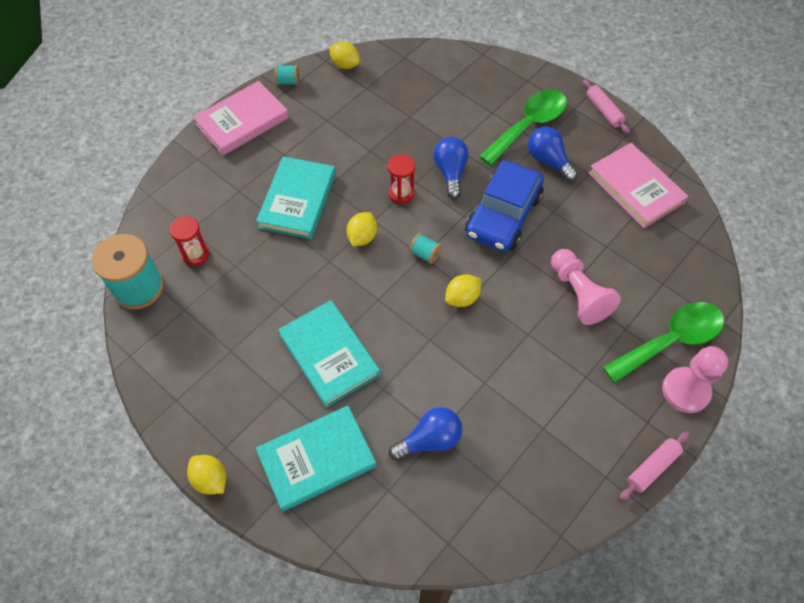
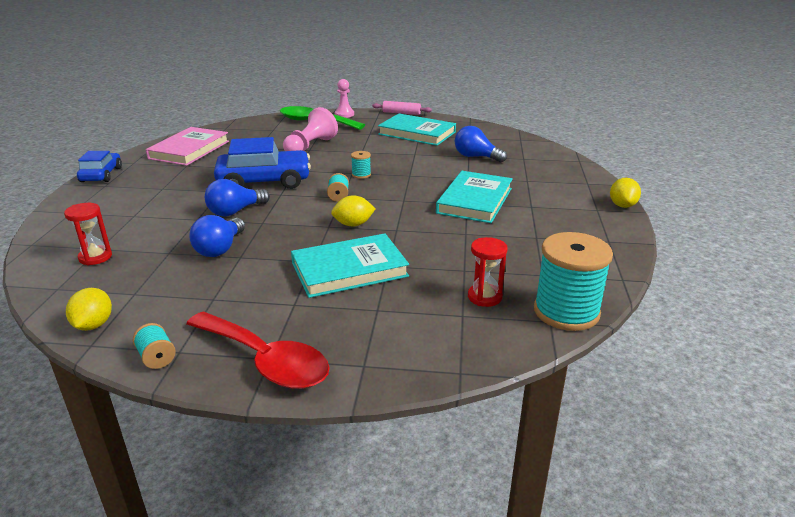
camera: 125 degrees left, 30 degrees down
(242, 121) = (265, 361): pink book -> red spoon
(317, 459) = (546, 180): turquoise book -> turquoise book (417, 133)
(401, 193) = (283, 224): red hourglass -> red hourglass (95, 257)
(462, 298) = (361, 175): yellow lemon -> turquoise spool
(528, 125) = (142, 197): green spoon -> none
(548, 161) = (184, 180): blue light bulb -> blue light bulb (220, 249)
(604, 111) = (101, 175): pink rolling pin -> blue car
(685, 391) = (344, 114): pink pawn -> pink pawn, size x0.66

